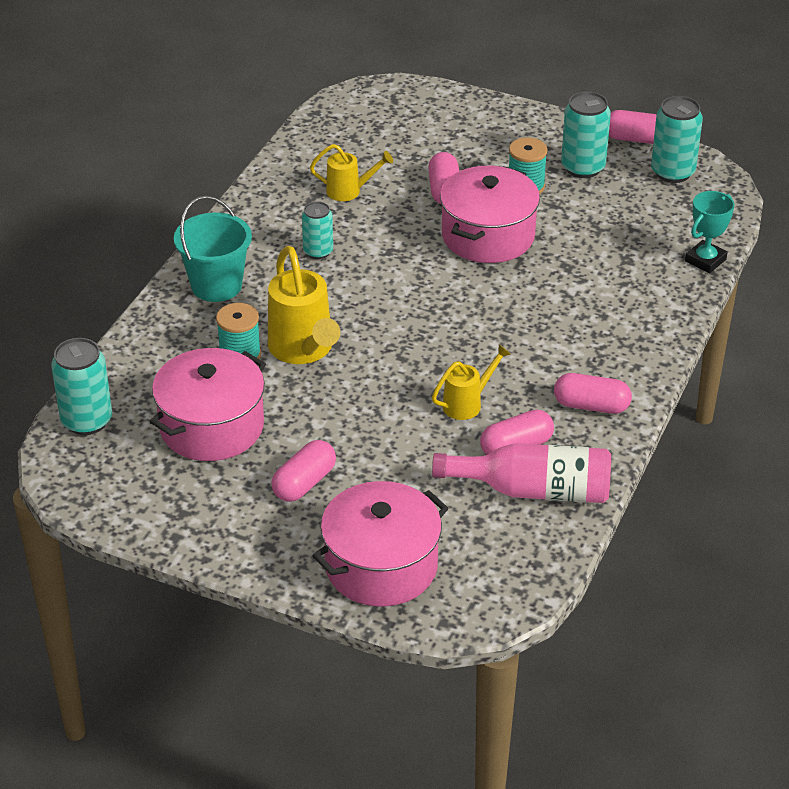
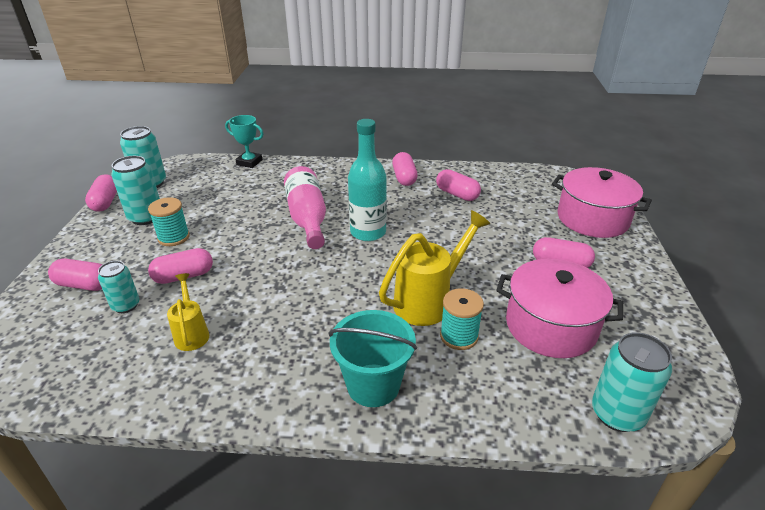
camera: 110 degrees left, 5 degrees down
(318, 251) = (294, 328): turquoise can -> turquoise can (126, 305)
(460, 336) = (368, 232): none -> turquoise bottle
(463, 130) = (84, 285): none -> pink capsule
(467, 404) = (433, 217): yellow watering can -> none
(488, 236) = (244, 242): pink pot -> none
(533, 490) = (486, 184): pink bottle -> pink bottle (307, 218)

